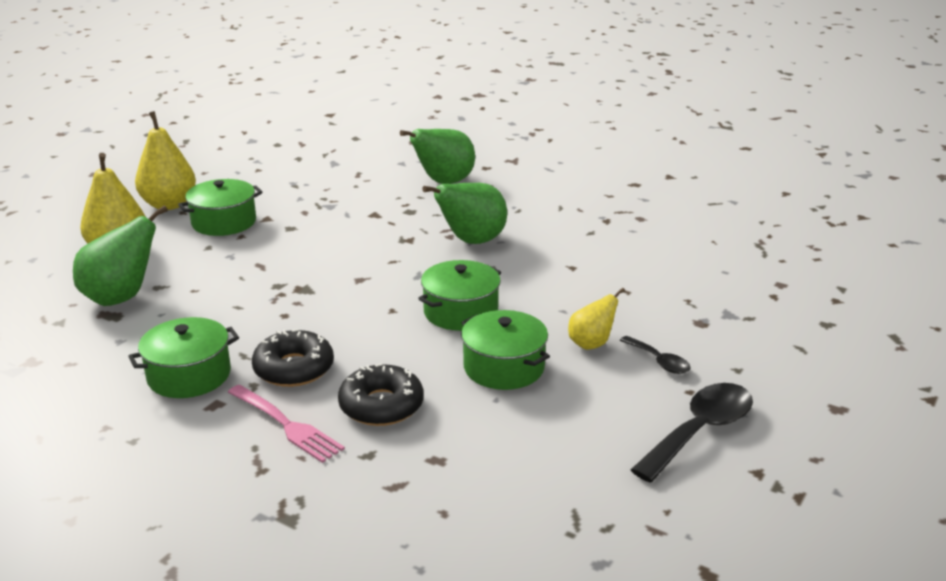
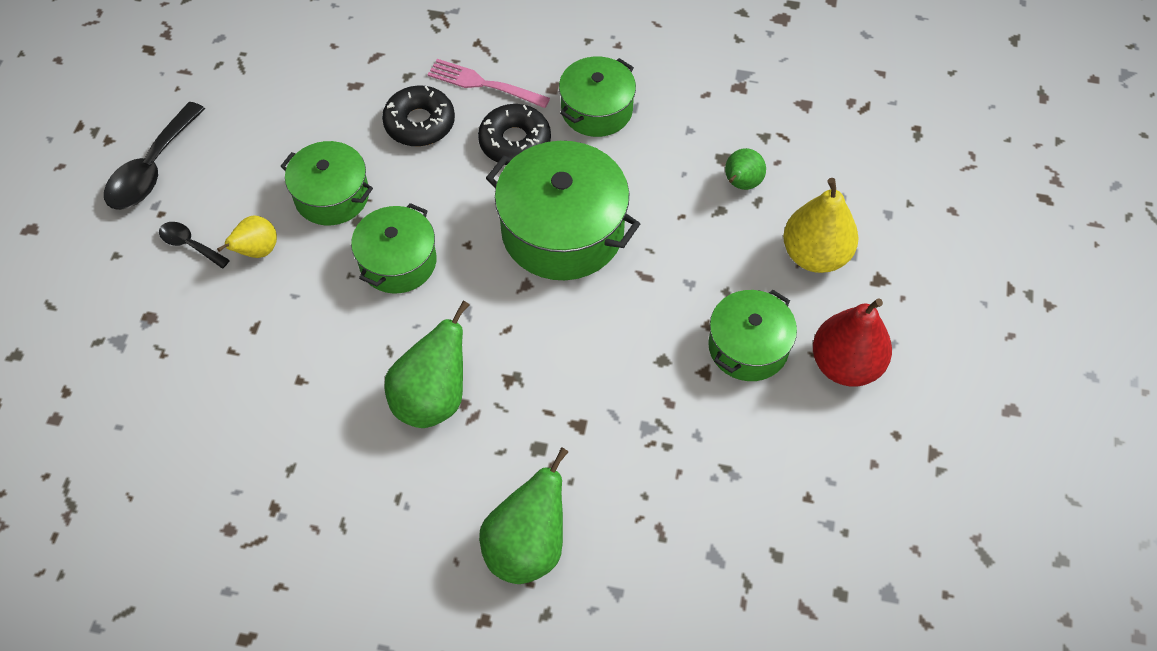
camera: 160 degrees right, 30 degrees up
(121, 297) = (741, 184): green pear -> green pear, size x0.58
(169, 204) = (845, 365): yellow pear -> red pear
(302, 301) = (562, 230): none -> green pot

